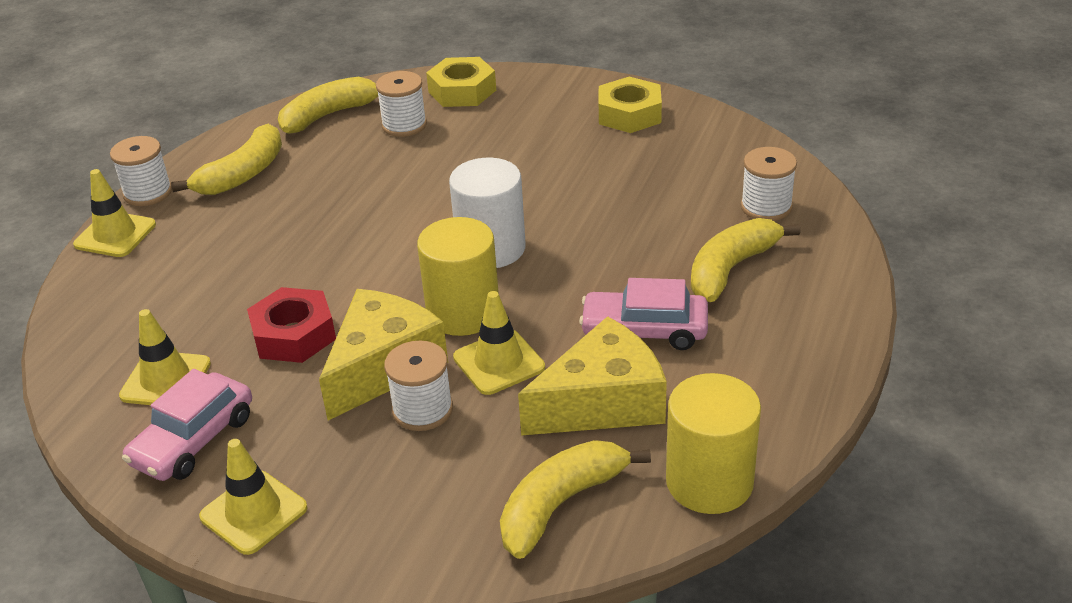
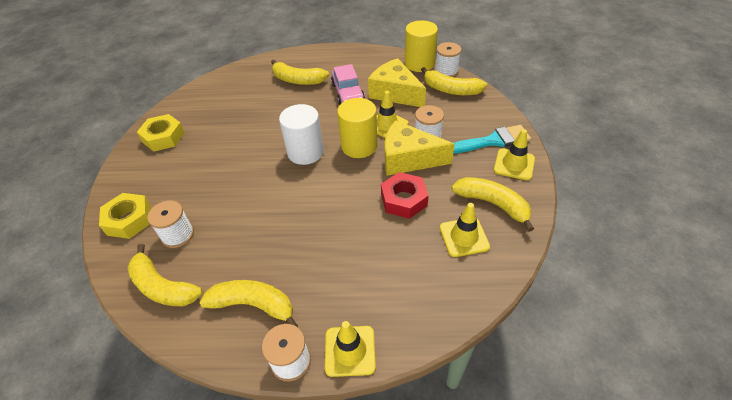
camera: 110 degrees left, 10 degrees up
(193, 440) = (493, 204): pink car -> yellow banana
(340, 507) = (492, 141): none -> turquoise brush
(766, 207) = (249, 79): white spool -> white spool (446, 71)

